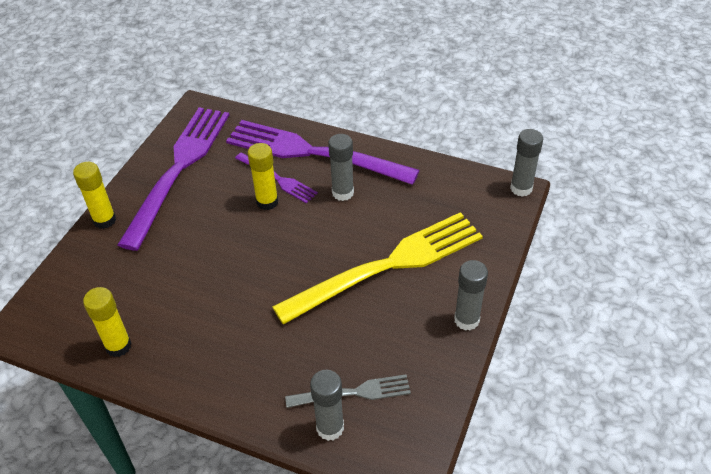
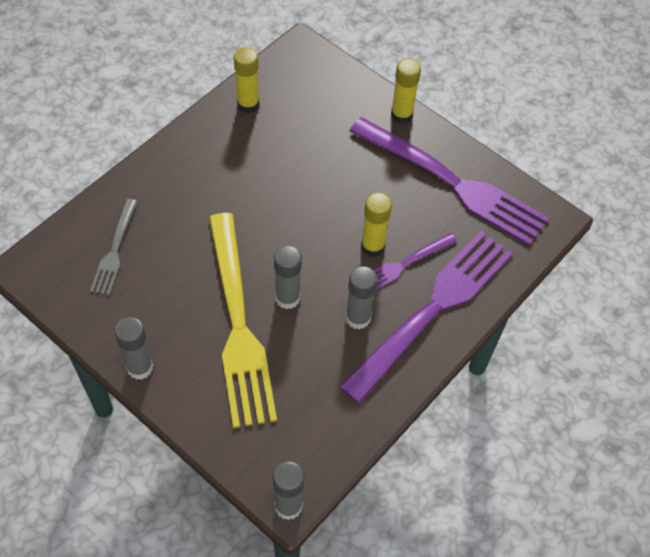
camera: 105 degrees right, 10 degrees up
(330, 428) = (92, 224): grey glue stick -> grey glue stick (287, 298)

